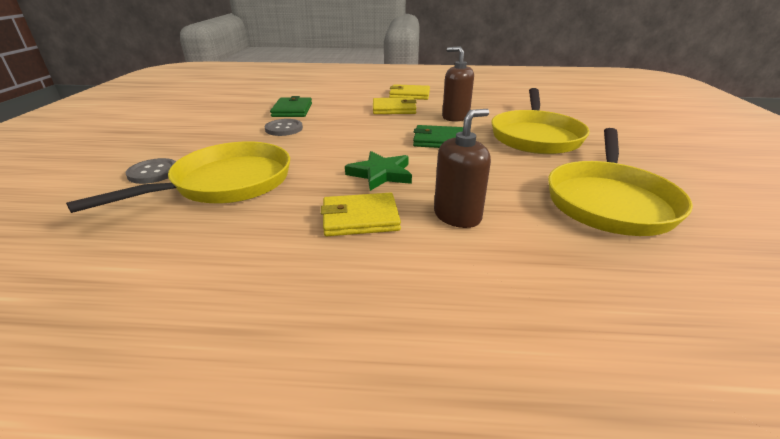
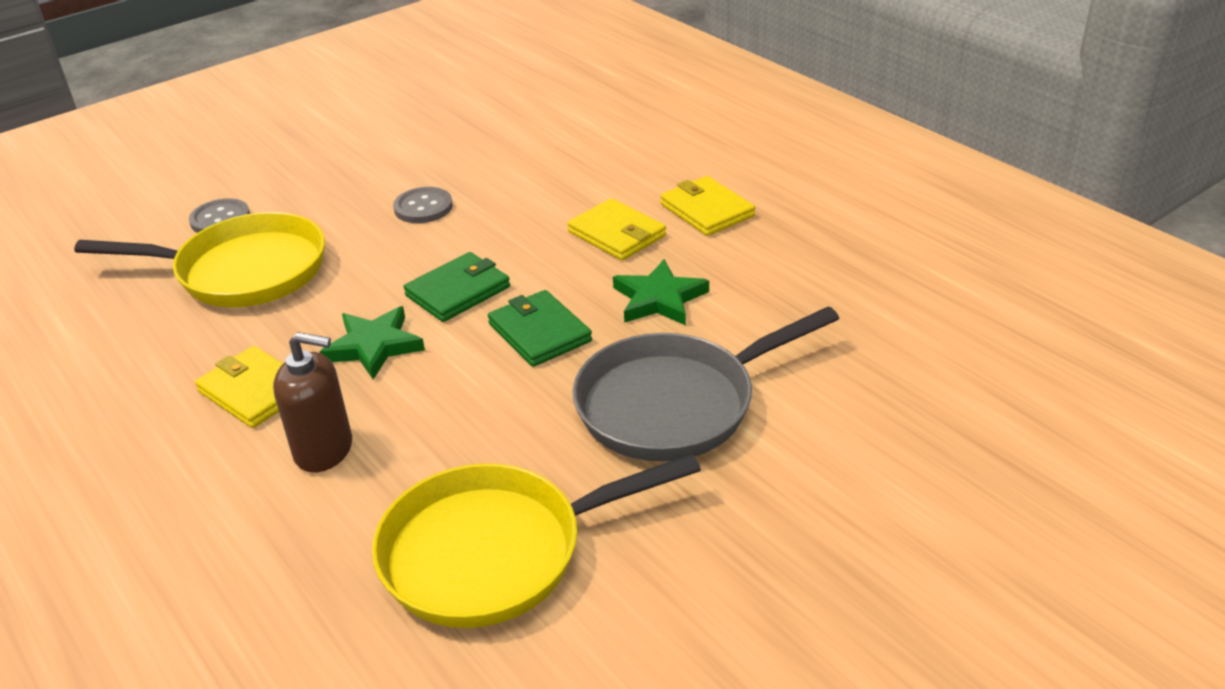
camera: 50 degrees right, 5 degrees up
(292, 110) = (495, 171): green wallet -> green wallet (458, 291)
(455, 117) = (659, 299): brown soap dispenser -> green star
(535, 136) = (675, 404): yellow pan -> grey pan

